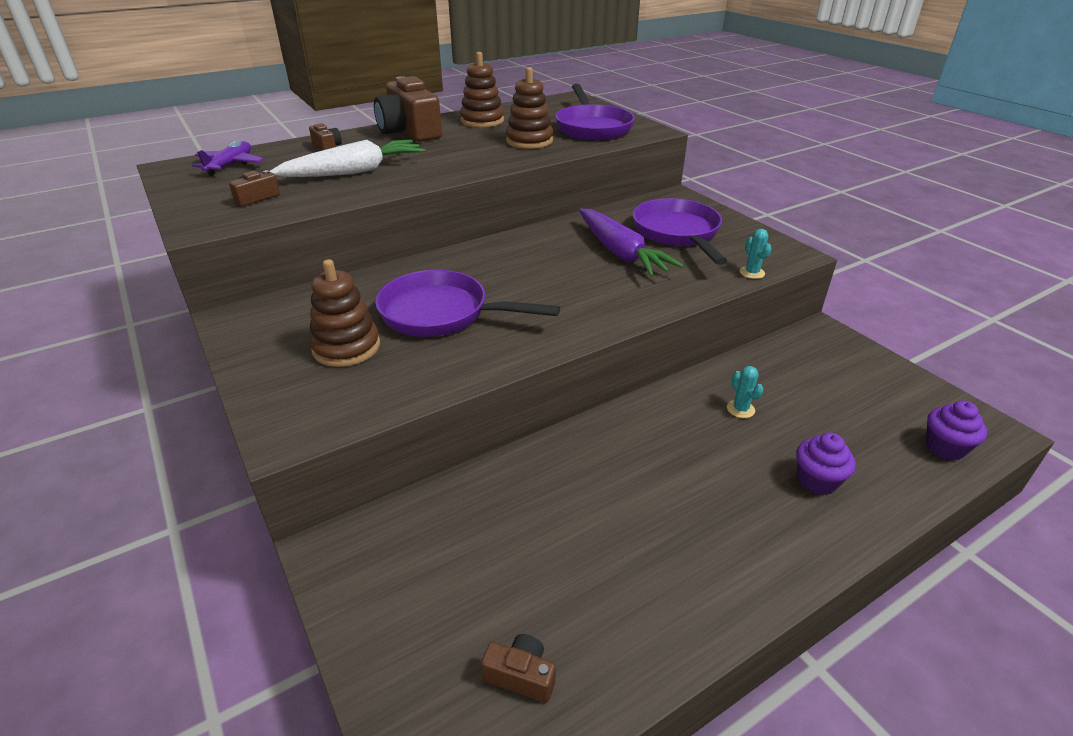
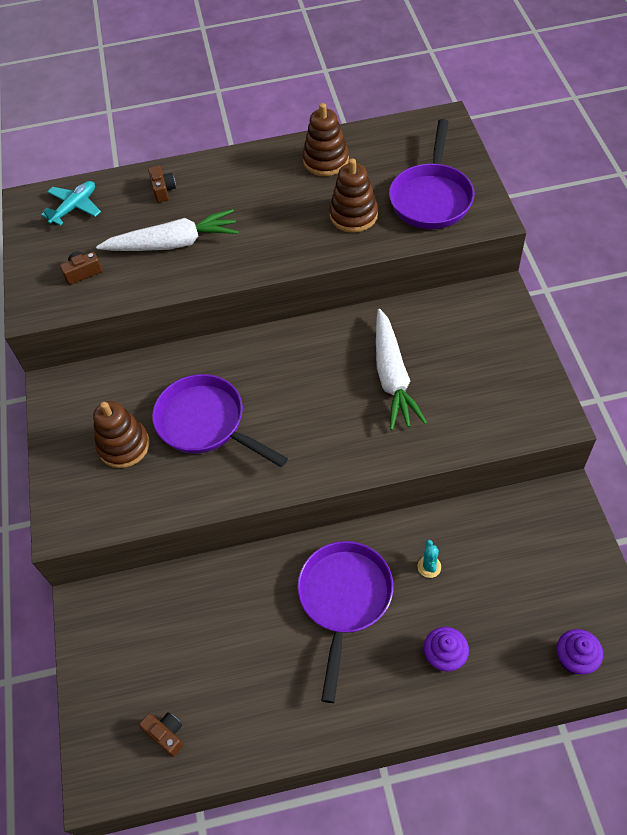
camera: 25 degrees right, 20 degrees up
(230, 165) = (74, 207): purple plane -> turquoise plane
(409, 131) = (247, 170): brown camera -> none
(620, 253) = (392, 377): purple carrot -> white carrot
(677, 233) = (463, 359): purple pan -> purple pan (344, 599)
(752, 273) = (497, 438): turquoise cactus -> none

